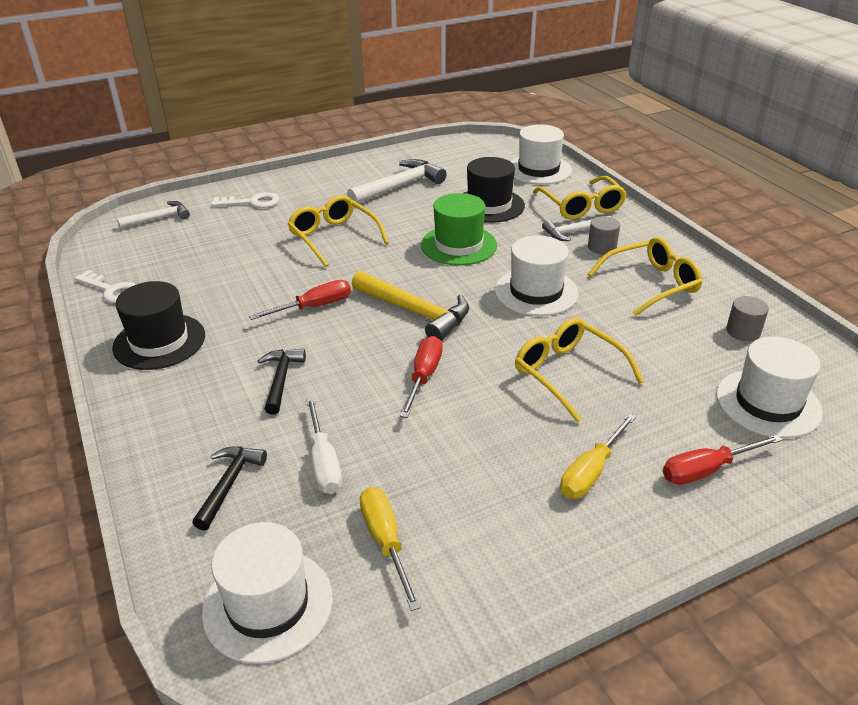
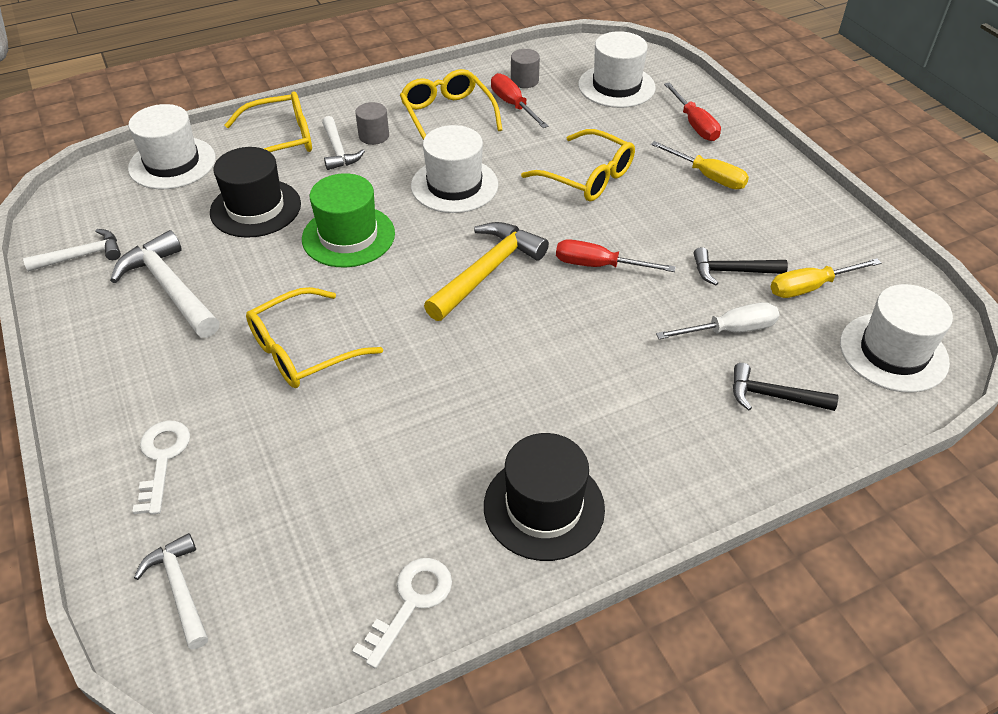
camera: 90 degrees left, 10 degrees up
(281, 380) = (612, 374): black hammer -> black hammer (732, 271)
(314, 307) = (471, 357): red screwdriver -> red screwdriver (513, 105)
(432, 155) = (82, 256): none -> white hammer
(568, 373) = (587, 177): yellow glasses -> yellow glasses turned 105 degrees counterclockwise

